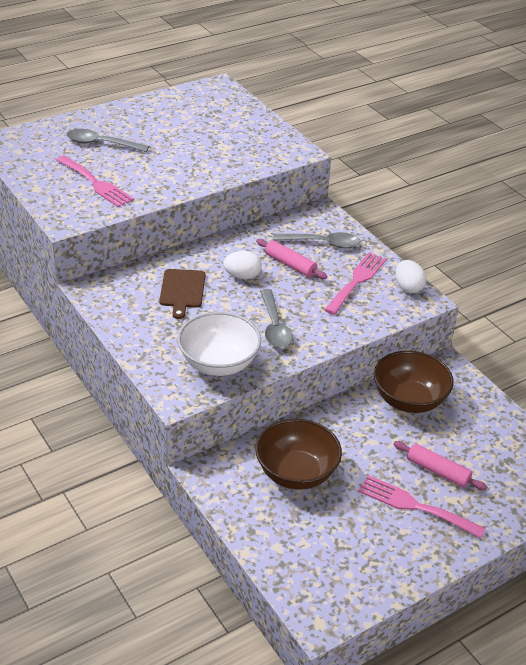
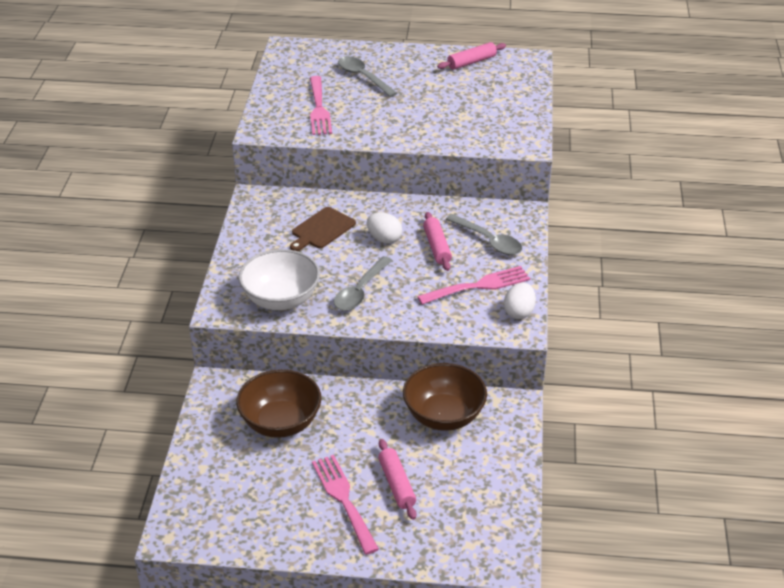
camera: 40 degrees right, 0 degrees up
(176, 102) = (471, 62): none -> pink rolling pin

